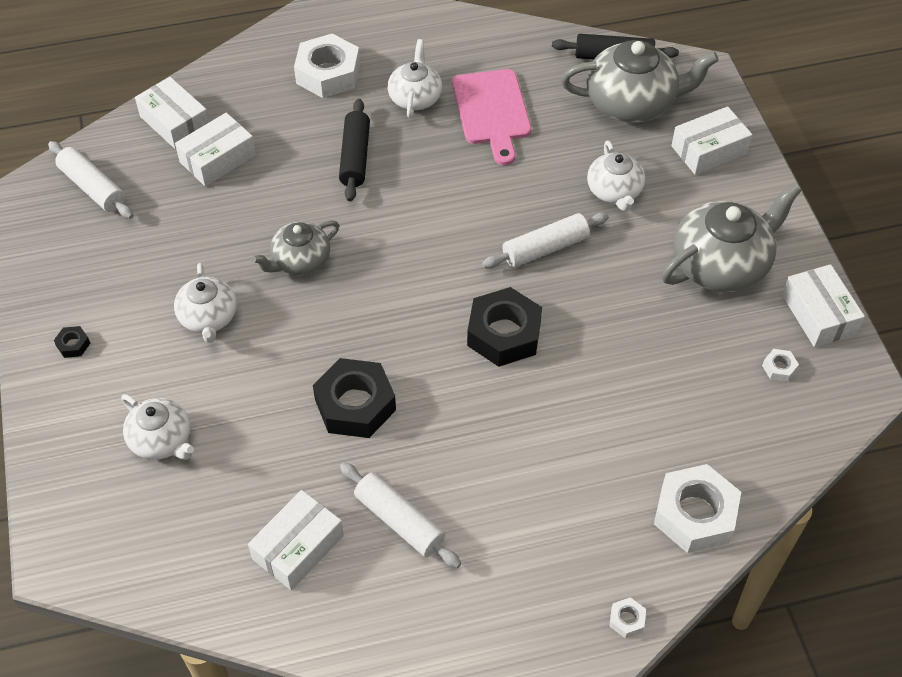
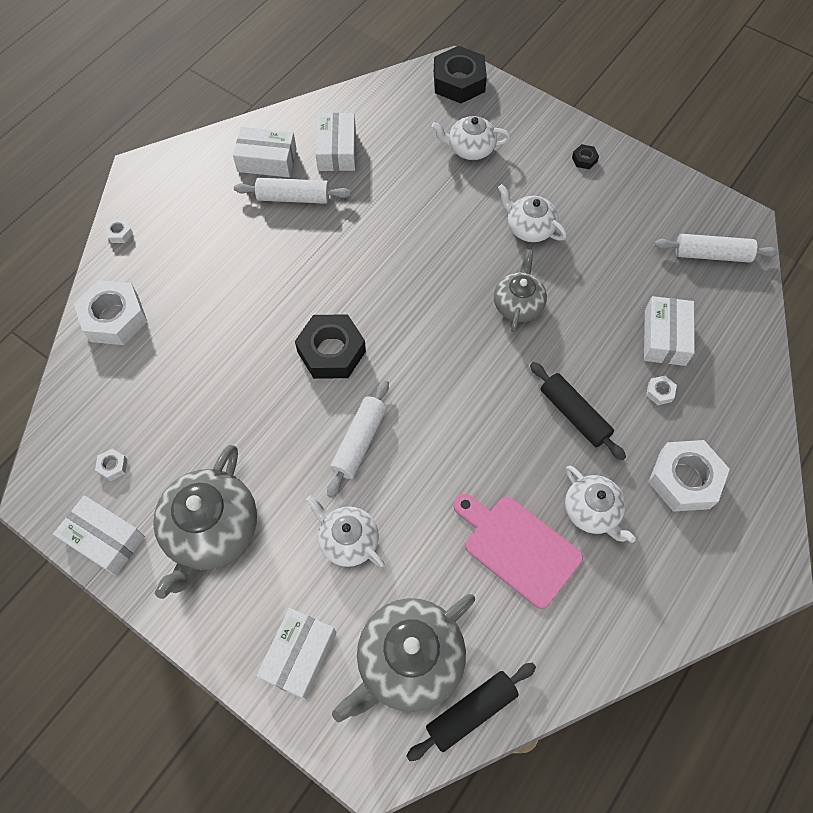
camera: 140 degrees right, 10 degrees up
(175, 122) = (731, 343): white box -> white box (267, 160)
(273, 129) = (659, 392): none -> white nut
(355, 405) = (382, 240): black nut -> black nut (459, 82)

